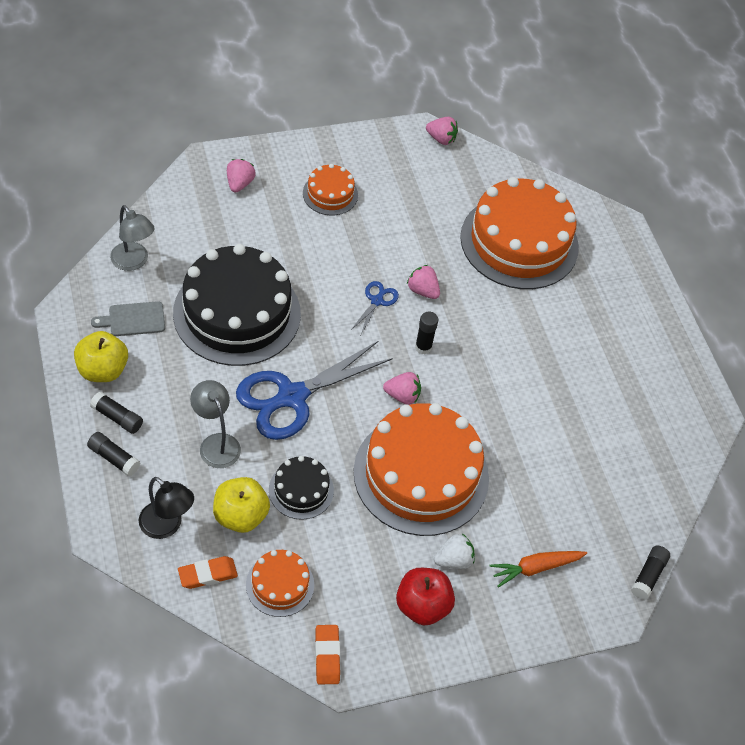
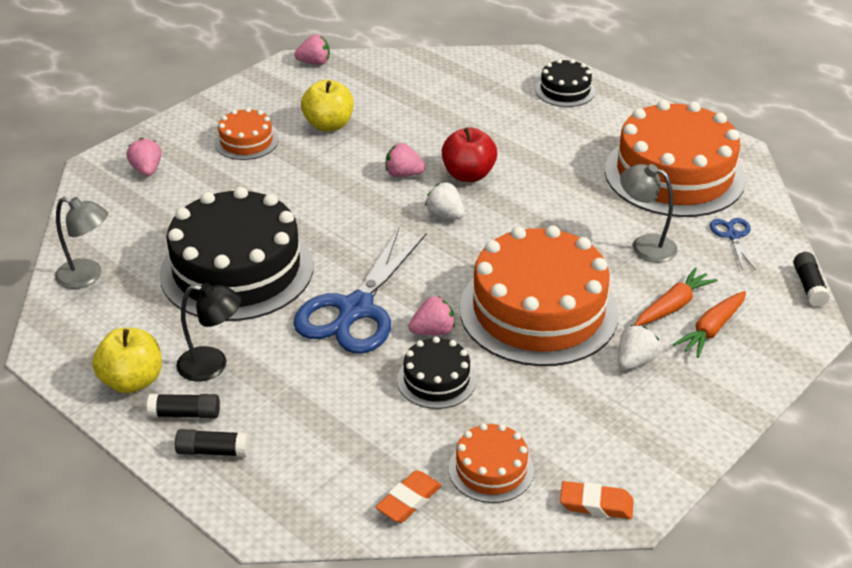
camera: 25 degrees left, 15 degrees down
(133, 319) = (129, 323): grey cutting board -> none
(167, 526) = (326, 481): black lamp -> black lamp (212, 365)
(216, 443) = (313, 384): grey lamp -> grey lamp (644, 245)
(240, 516) = (395, 432): yellow apple -> yellow apple (328, 125)
(327, 656) = (596, 504): orange eraser -> orange eraser turned 45 degrees counterclockwise
(377, 301) = (368, 200): blue scissors -> blue scissors (732, 235)
(402, 396) = (461, 259): pink strawberry -> pink strawberry (433, 331)
(422, 606) = (643, 413): red apple -> red apple (468, 175)
(423, 347) = (445, 215): black glue stick -> white strawberry
(519, 242) = (456, 104): orange cake -> orange cake (674, 174)
(525, 530) = (673, 306): none -> orange carrot
(621, 275) = (565, 90): none -> black cake

